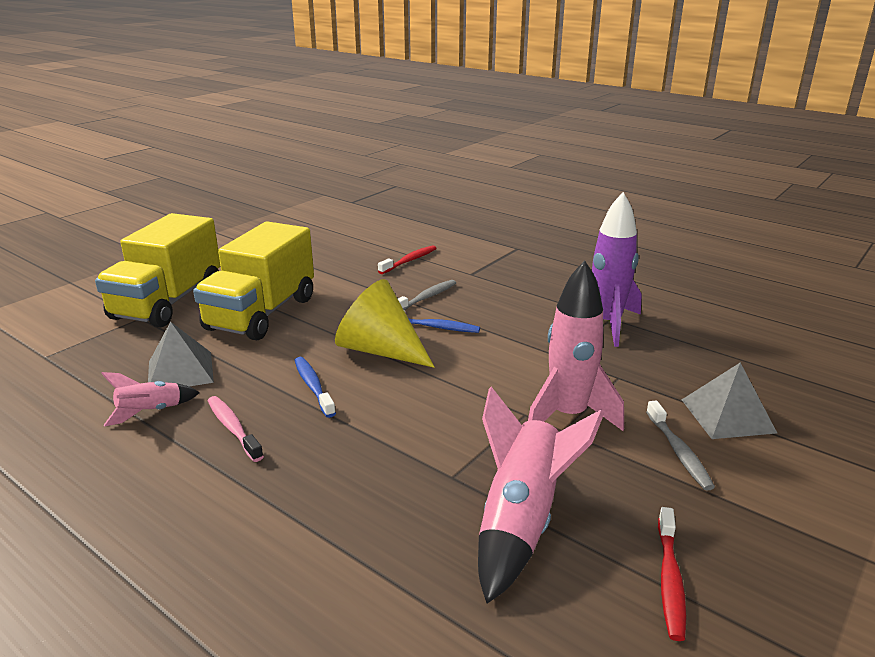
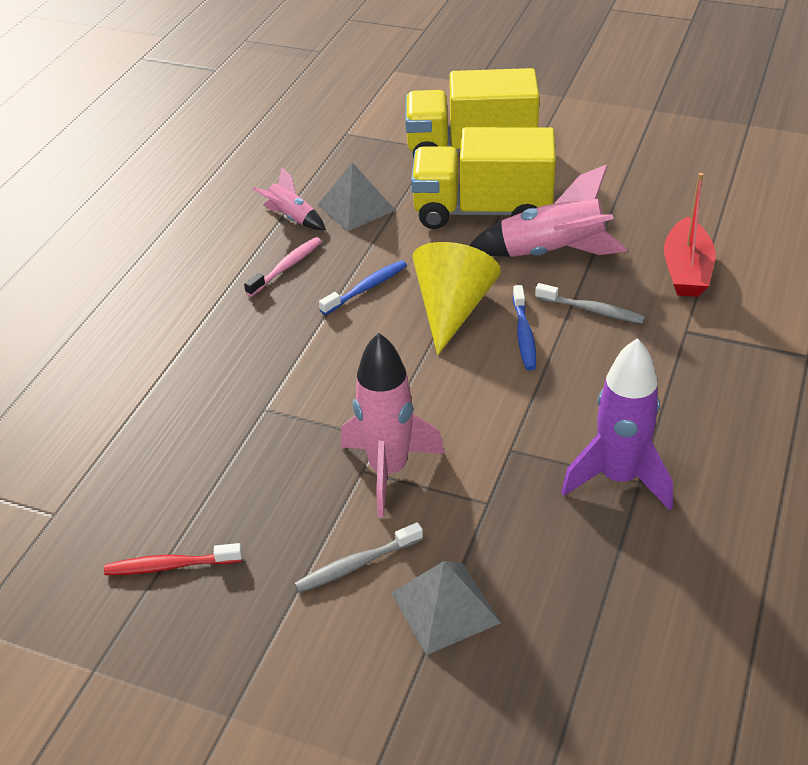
camera: 75 degrees right, 15 degrees up
(409, 261) = (686, 271): red toothbrush -> red boat
(521, 520) = (219, 463): pink rocket -> pink rocket (552, 253)

